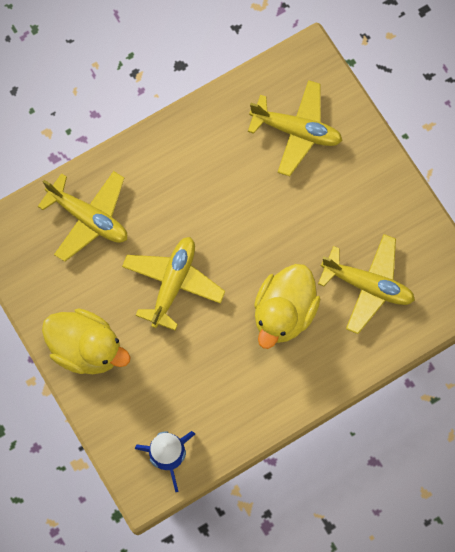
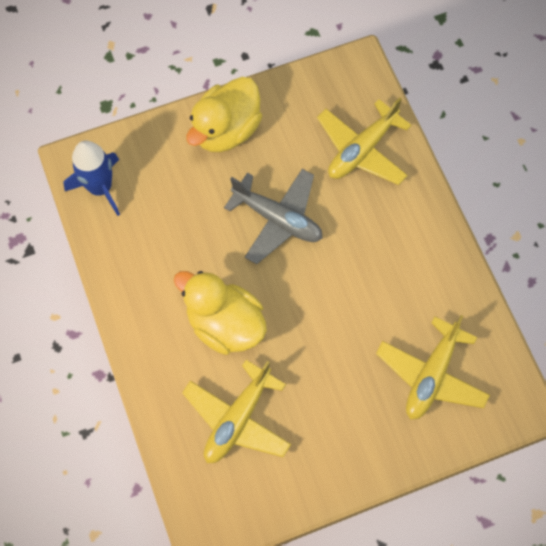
camera: 100 degrees right, 5 degrees down
(173, 283) = (277, 219): yellow plane -> grey plane

